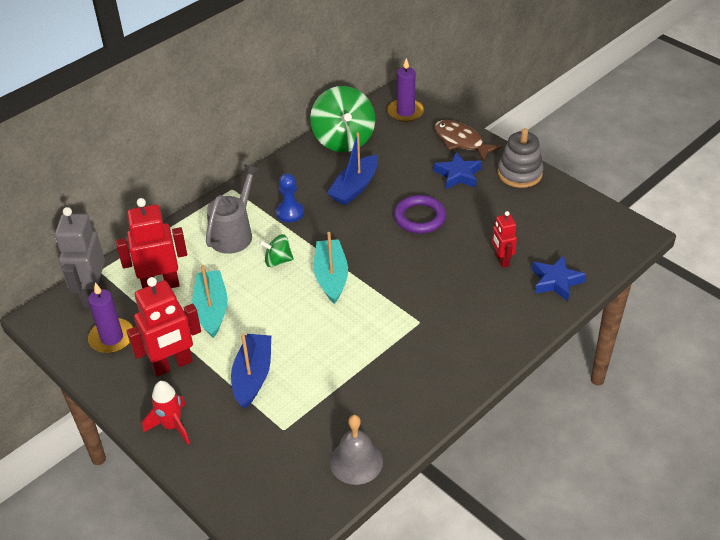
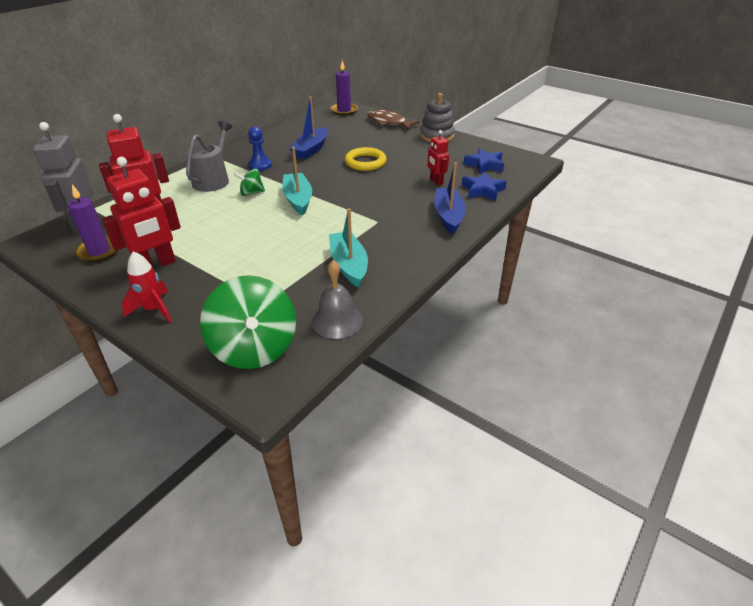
camera: 10 degrees left, 5 degrees down
(211, 309) = (194, 226): turquoise boat -> turquoise boat (349, 265)
(253, 376) = (233, 267): blue boat -> blue boat (448, 216)
(343, 139) = (299, 126): green spinning top -> green spinning top (254, 348)
(419, 217) = (365, 162): purple ring -> yellow ring
(458, 175) = (390, 139): blue star -> blue star (484, 165)

